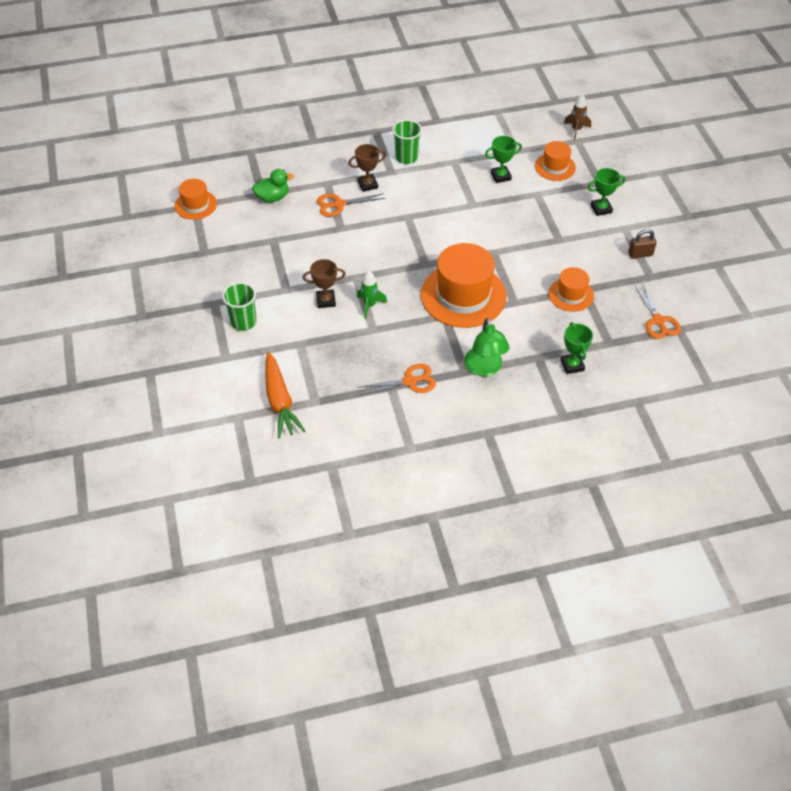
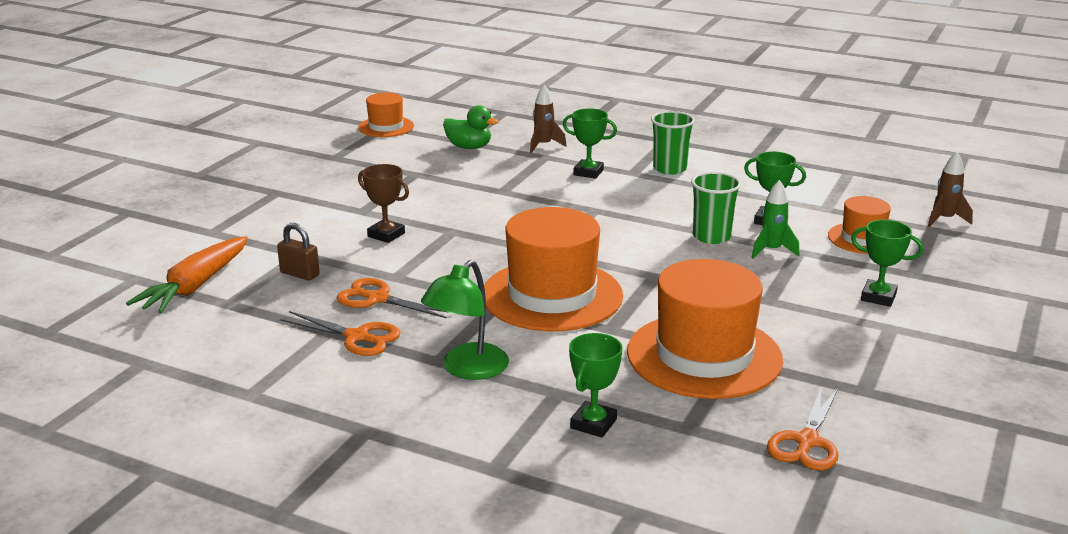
camera: 40 degrees right, 25 degrees down
(243, 322) = (276, 216): green cup -> green cup (711, 237)
(314, 172) = (543, 145): none -> brown rocket
(339, 204) = (530, 175): orange scissors -> orange scissors (377, 299)
(367, 185) = (588, 172): brown trophy -> green trophy
(369, 306) = (426, 258): green rocket -> green rocket (771, 251)
(571, 295) = (704, 356): orange hat -> orange hat, size x1.89
(640, 254) = (879, 362): brown padlock -> brown padlock (300, 274)

